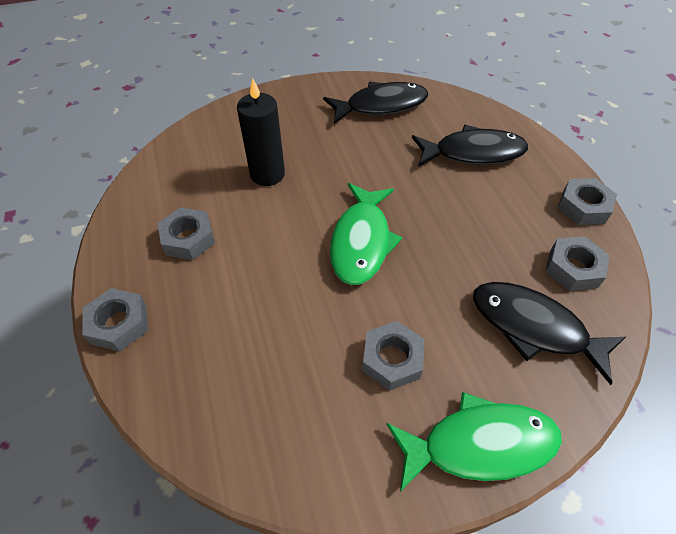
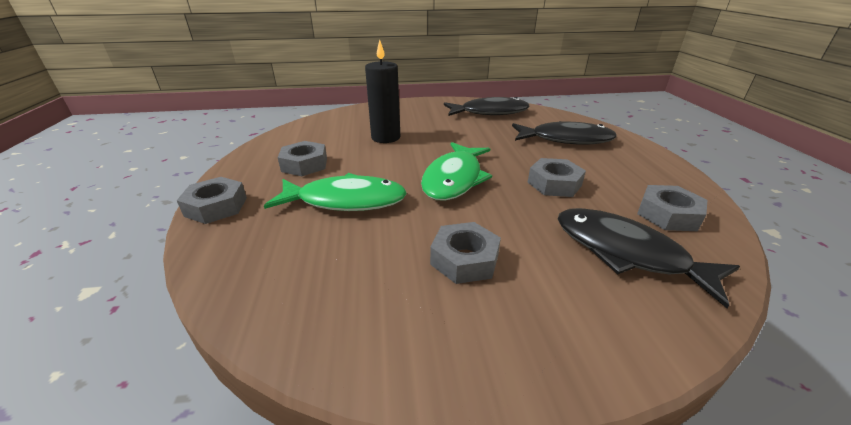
camera: 10 degrees right, 20 degrees down
(480, 444) = (557, 347): green fish -> green fish (346, 201)
(583, 207) = (674, 176): grey nut -> grey nut (554, 184)

